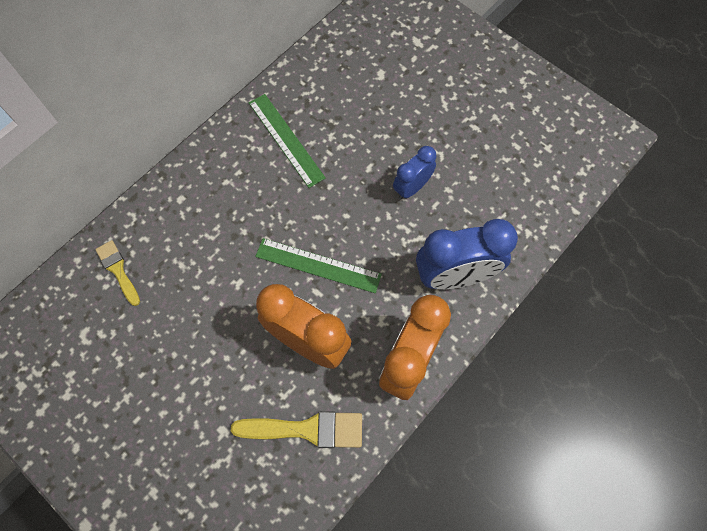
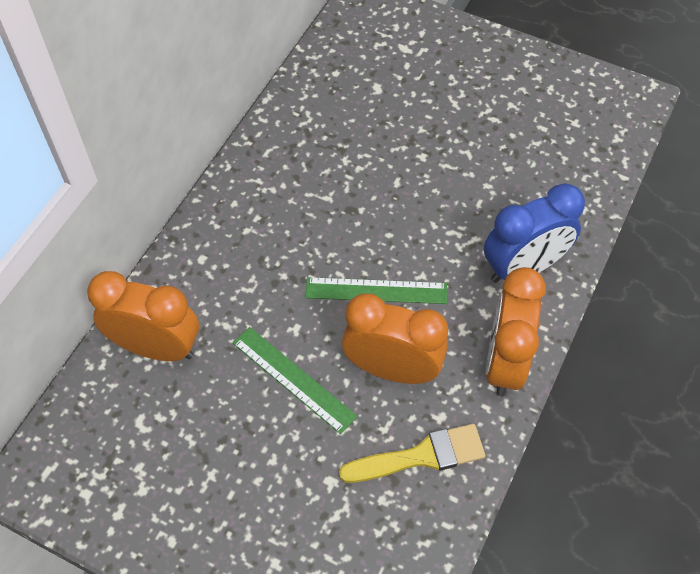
camera: 15 degrees left, 10 degrees down
(118, 270) = (156, 347): yellow brush -> orange clock
(286, 140) = (298, 174): green ruler -> green ruler (293, 379)
(411, 187) = (448, 192): blue clock -> none

